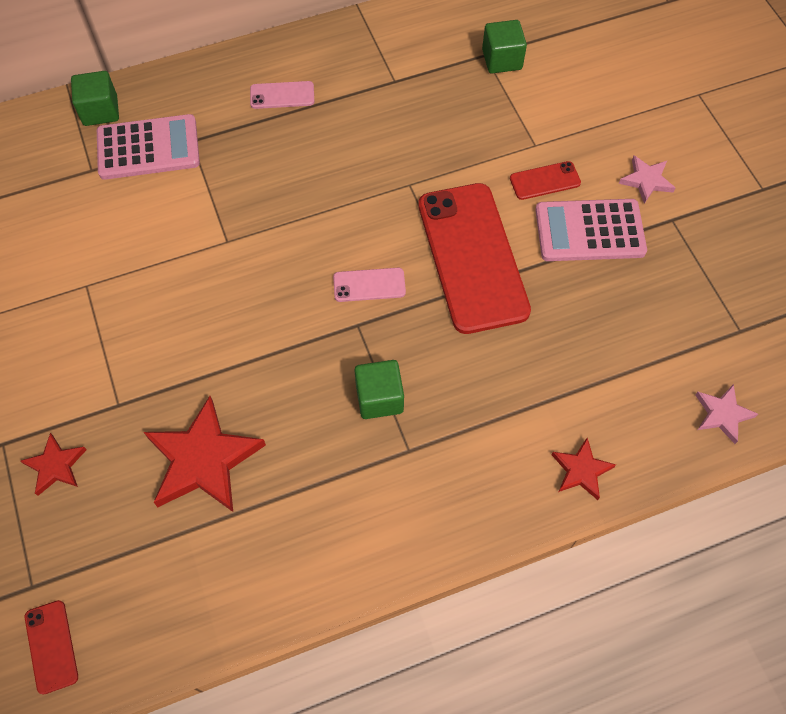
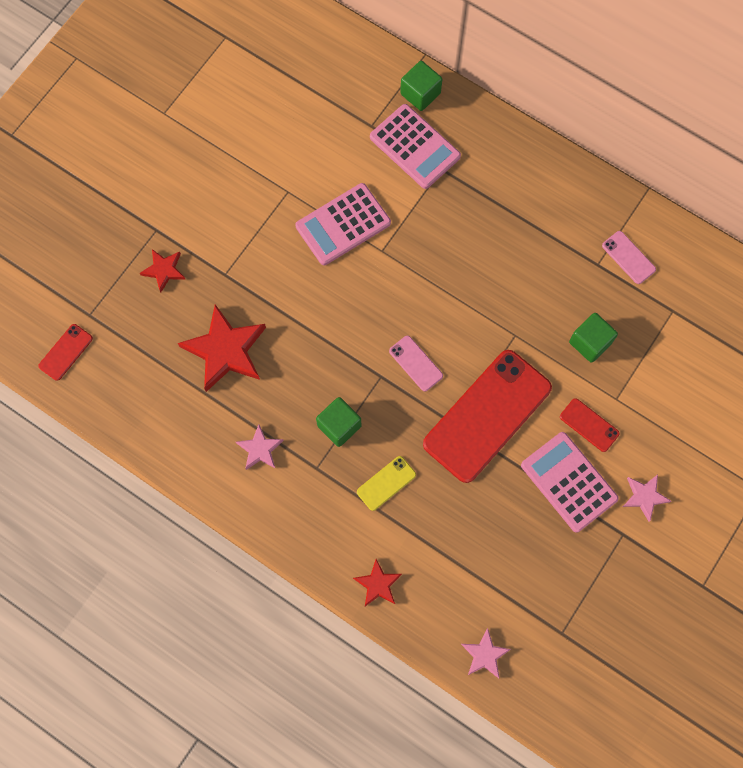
camera: 55 degrees right, 10 degrees up
(168, 258) = (343, 224): none -> pink calculator
(282, 95) = (524, 198): pink phone -> pink phone (628, 257)
(344, 496) = (260, 449): none -> pink star
(475, 392) = (386, 483): none -> yellow phone
(502, 60) = (678, 326): green cube -> green cube (590, 342)

